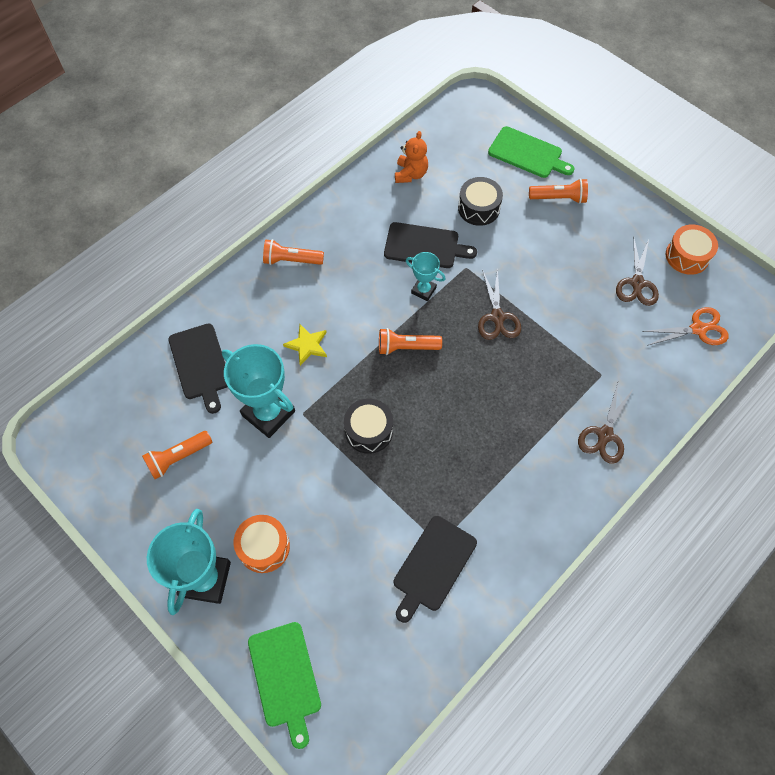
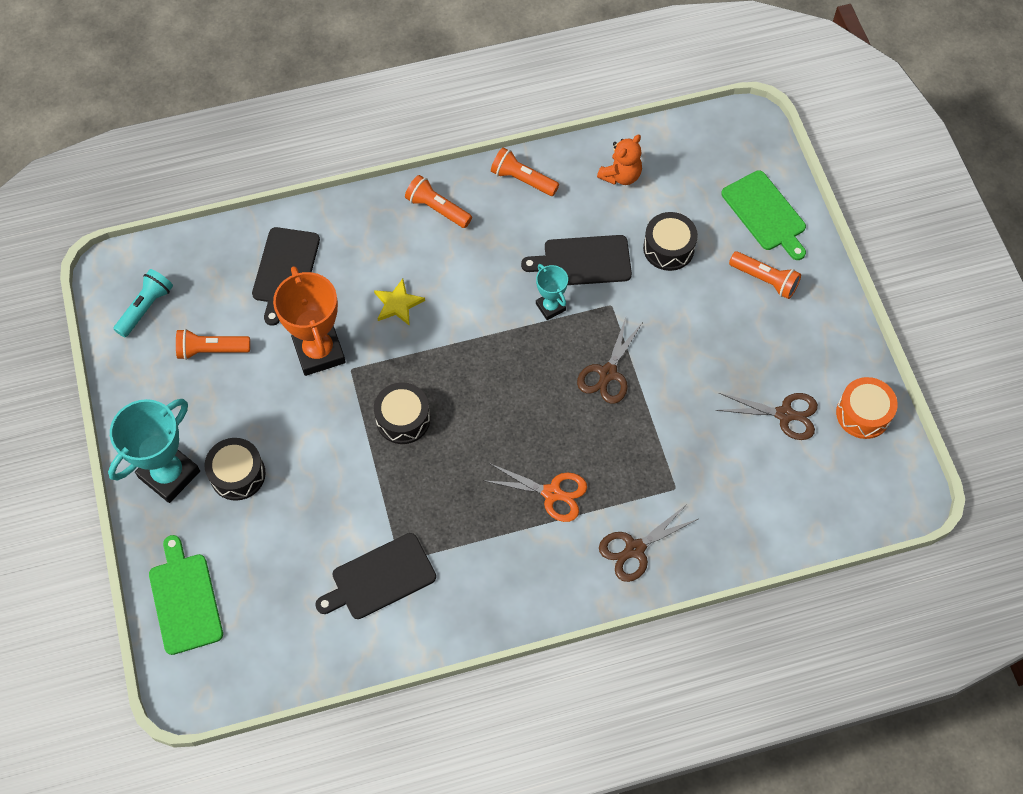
camera: 30 degrees right, 0 degrees up
(100, 452) = (146, 307): none -> turquoise flashlight
(264, 547) = (237, 474): orange drum -> black drum
(268, 413) = (319, 352): turquoise trophy -> orange trophy
(285, 678) = (185, 599): green cutting board -> green cutting board turned 150 degrees clockwise
(406, 347) = (494, 356): orange flashlight -> orange flashlight (522, 179)
(425, 246) = (583, 261): black cutting board -> black cutting board turned 135 degrees clockwise
(637, 283) = (784, 414): brown scissors -> brown scissors turned 120 degrees counterclockwise
(698, 329) = (815, 496): orange scissors -> orange scissors (552, 493)

